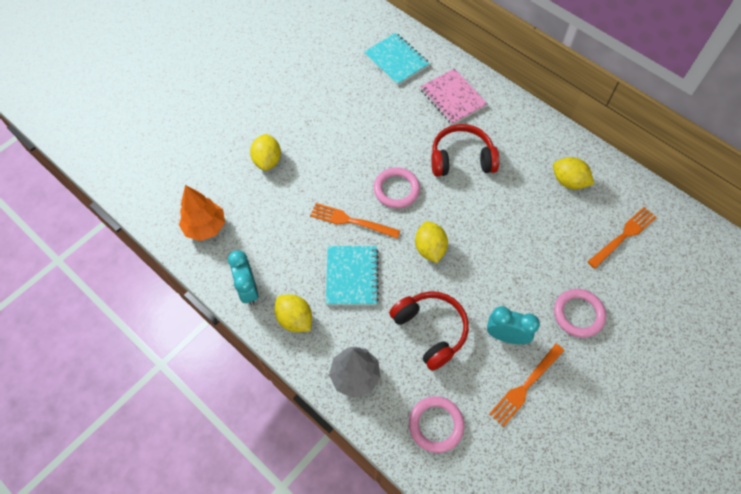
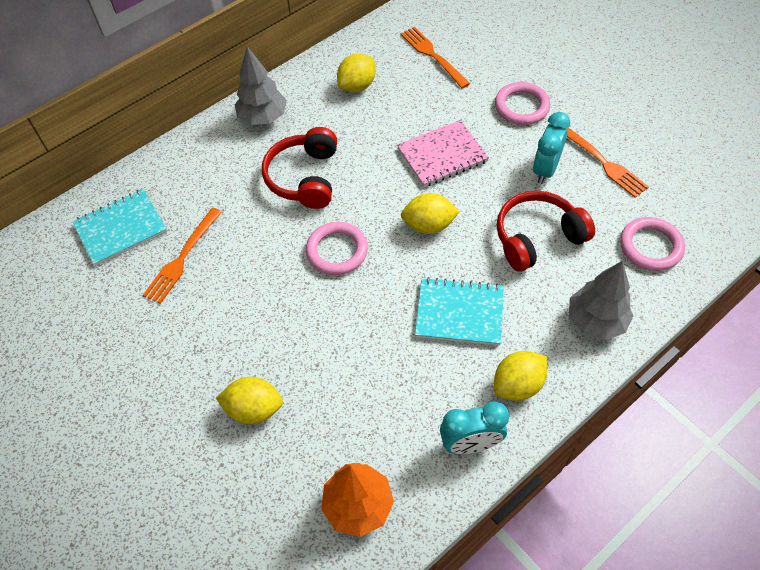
camera: 80 degrees left, 5 degrees down
(351, 221) = (376, 307): orange fork -> orange fork (182, 258)
(453, 98) = (207, 174): pink notebook -> pink notebook (442, 155)
(516, 122) = (263, 117): none -> grey tree

